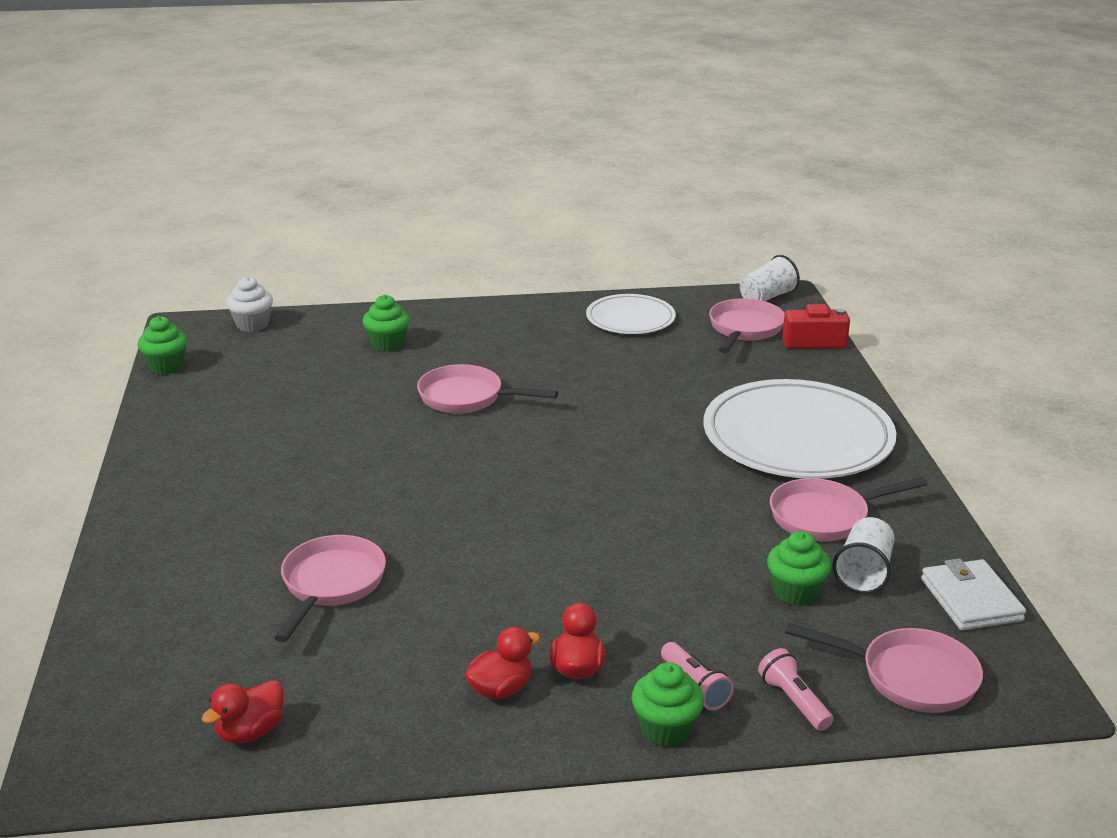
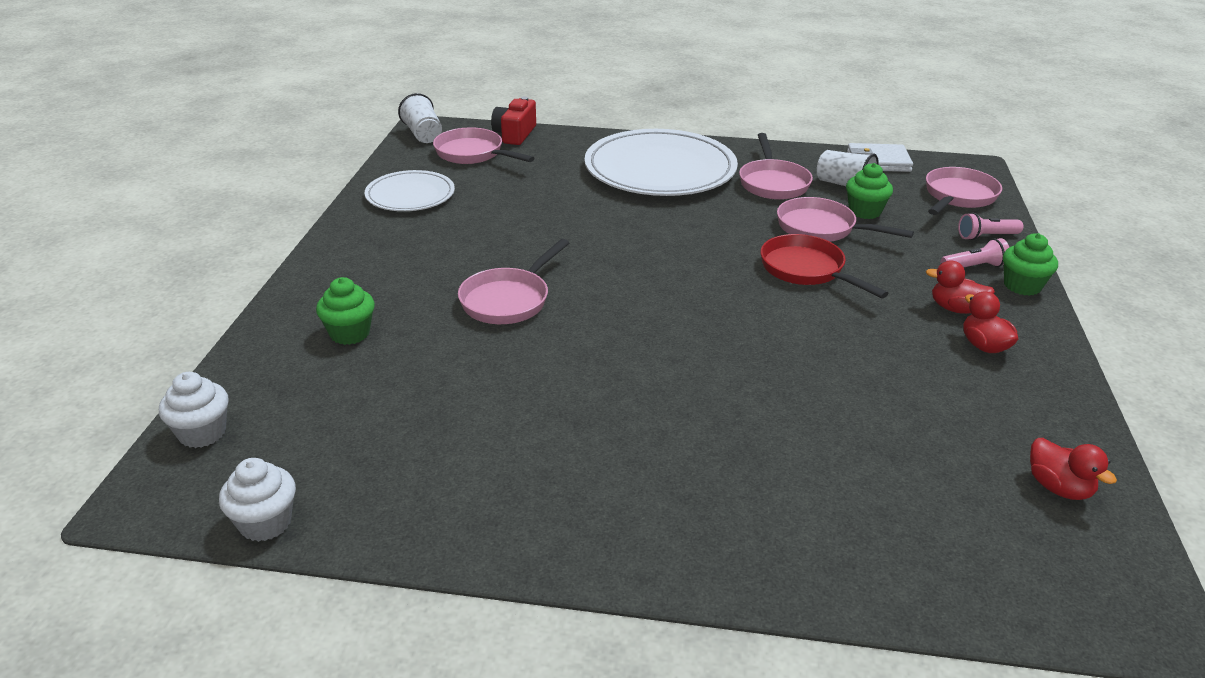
camera: 75 degrees left, 5 degrees up
(166, 366) = (265, 523): green cupcake -> white cupcake
(331, 585) = (831, 419): pink pan -> pink pan (821, 228)
(611, 555) = (806, 270): none -> red pan

